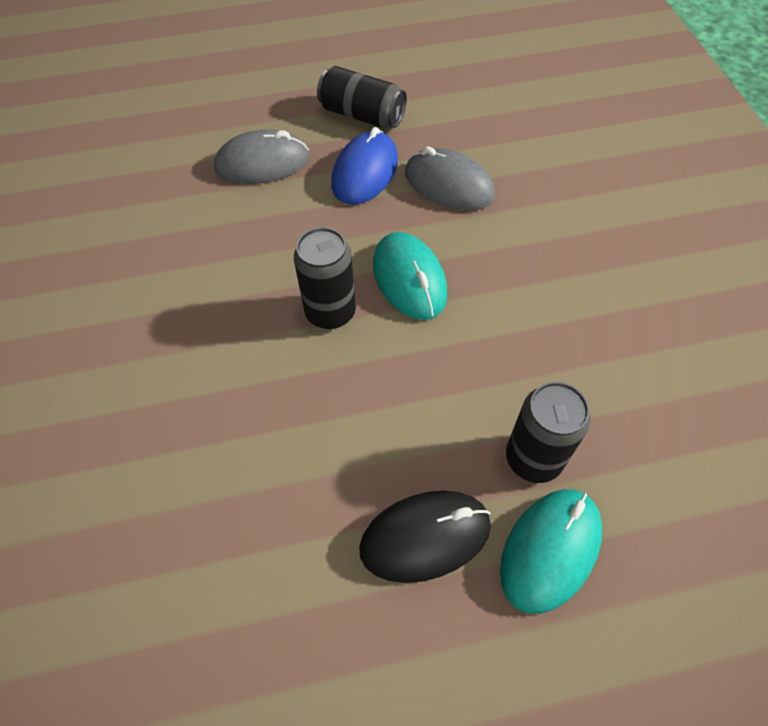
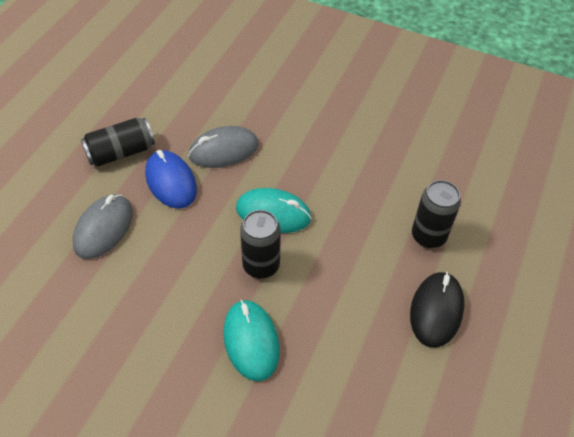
camera: 55 degrees left, 5 degrees down
(550, 550) = (479, 263): turquoise mouse -> turquoise mouse (251, 341)

